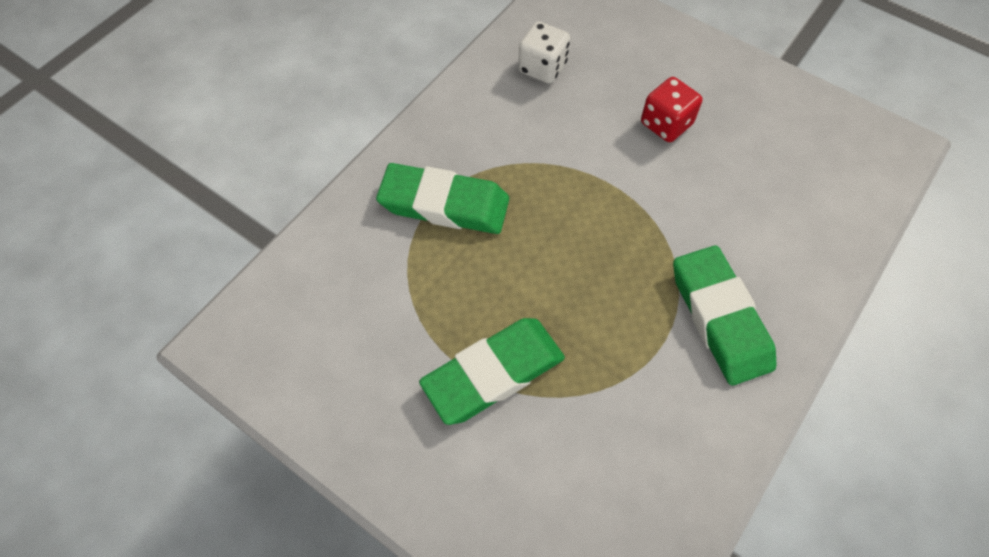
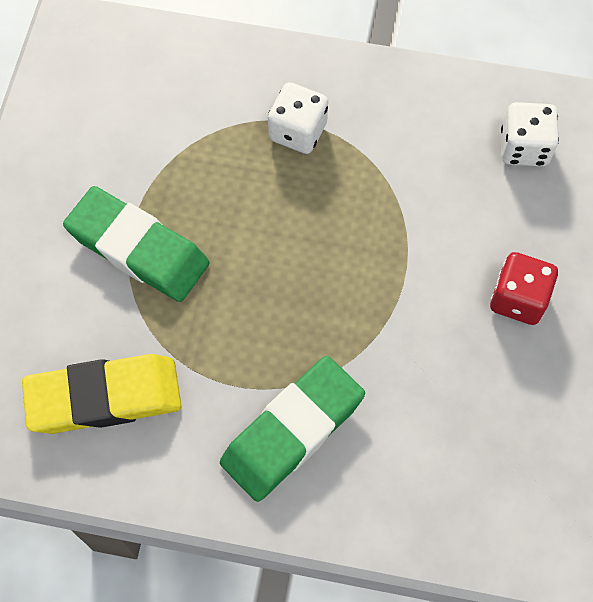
camera: 65 degrees right, 5 degrees up
(444, 204) = (298, 131): green eraser -> white dice
(631, 460) = (104, 397): none -> yellow eraser

